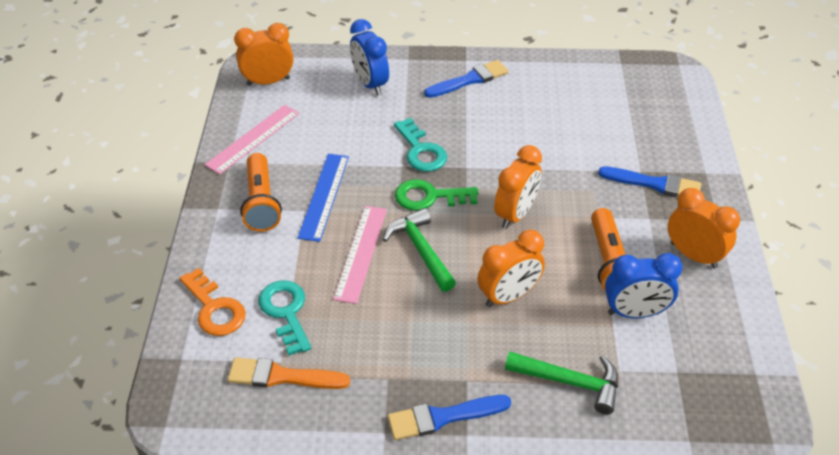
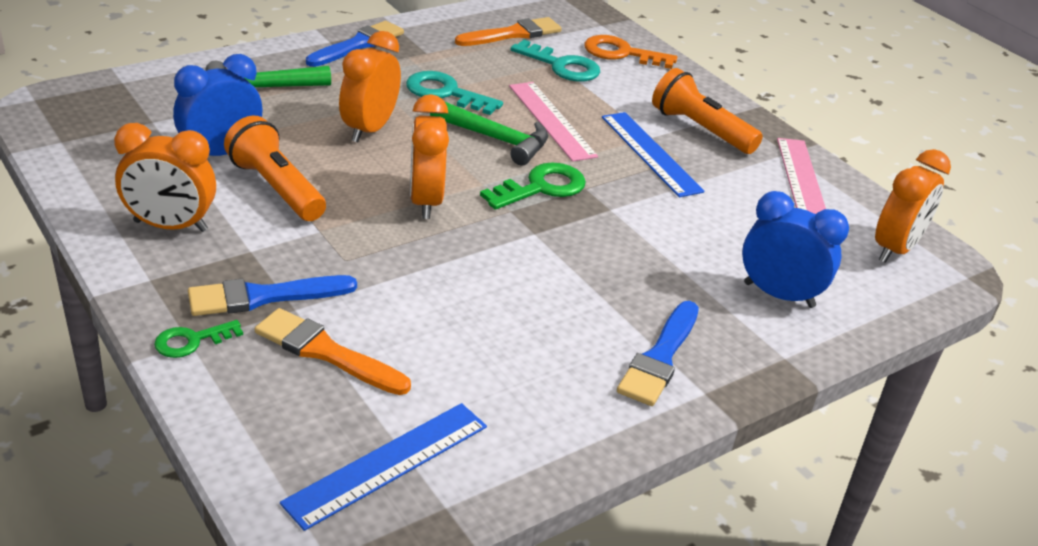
camera: 140 degrees right, 10 degrees down
(421, 151) = (608, 232): turquoise key -> turquoise key (446, 93)
(635, 85) = (388, 464): none -> blue ruler
(636, 141) = (326, 352): none -> orange brush
(704, 172) = (192, 341): none -> green key

